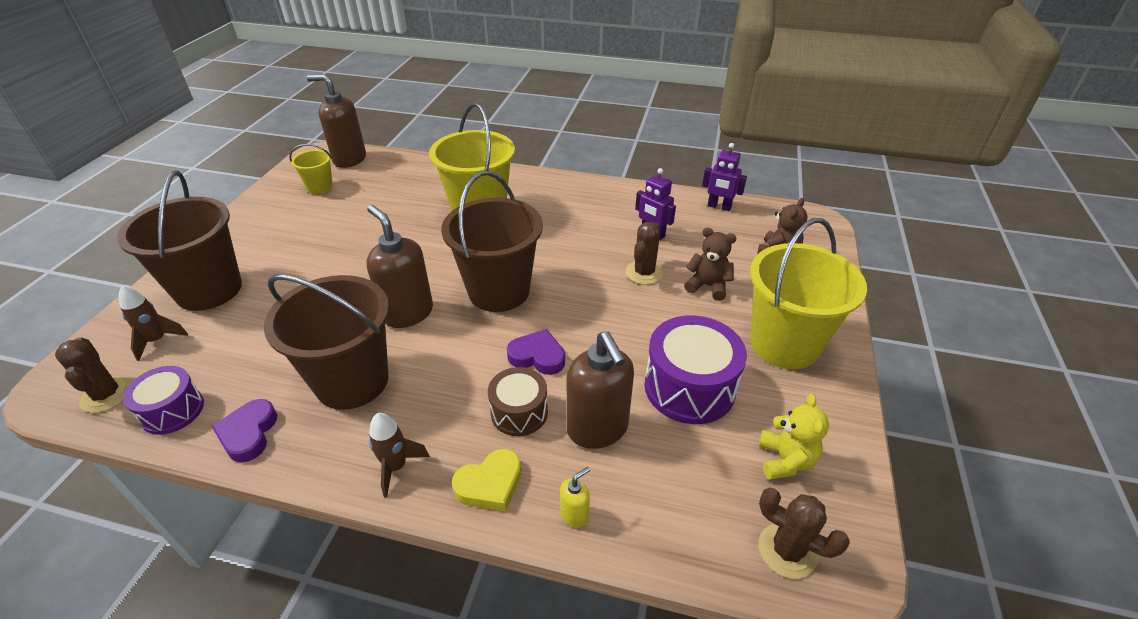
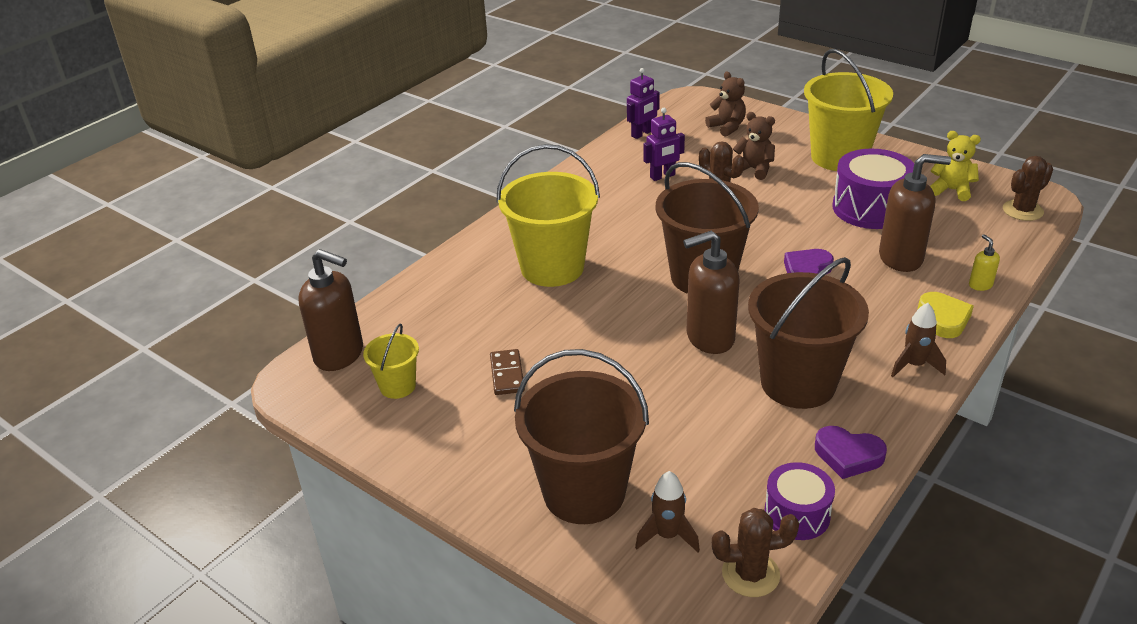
camera: 65 degrees left, 5 degrees down
(339, 225) = (507, 374): none -> brown domino
(349, 159) = (339, 355): brown soap dispenser -> brown soap dispenser turned 105 degrees counterclockwise
(519, 412) = (871, 292): brown drum -> none
(707, 286) = (754, 169): brown teddy bear -> brown teddy bear turned 75 degrees clockwise

